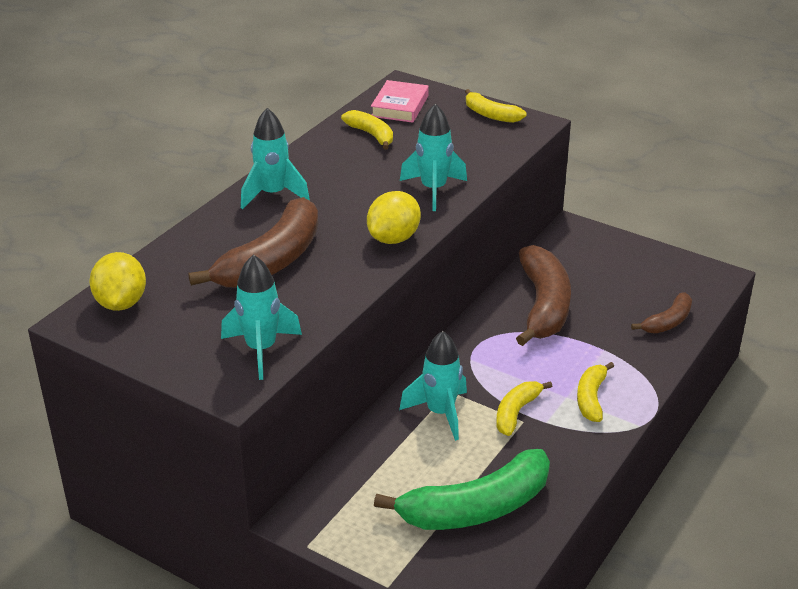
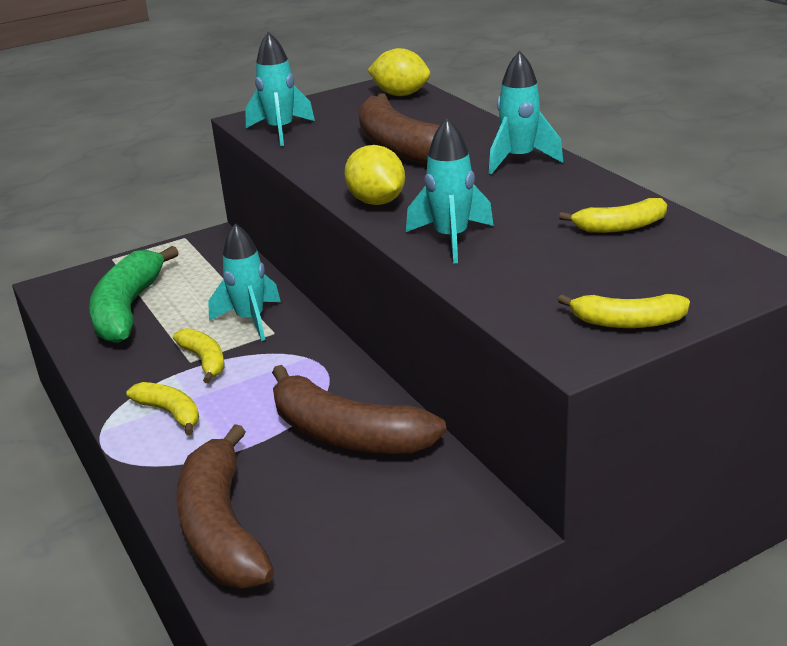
camera: 120 degrees right, 5 degrees down
(400, 106) = (696, 259): pink book -> none
(490, 115) = (627, 322): yellow banana -> yellow banana turned 150 degrees counterclockwise
(667, 322) = (222, 528): brown banana -> brown banana, size x1.90

